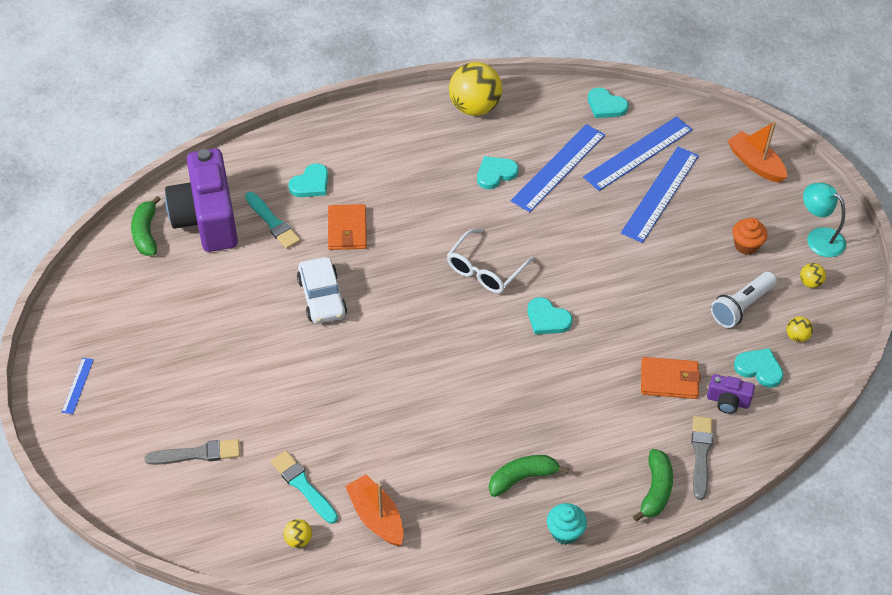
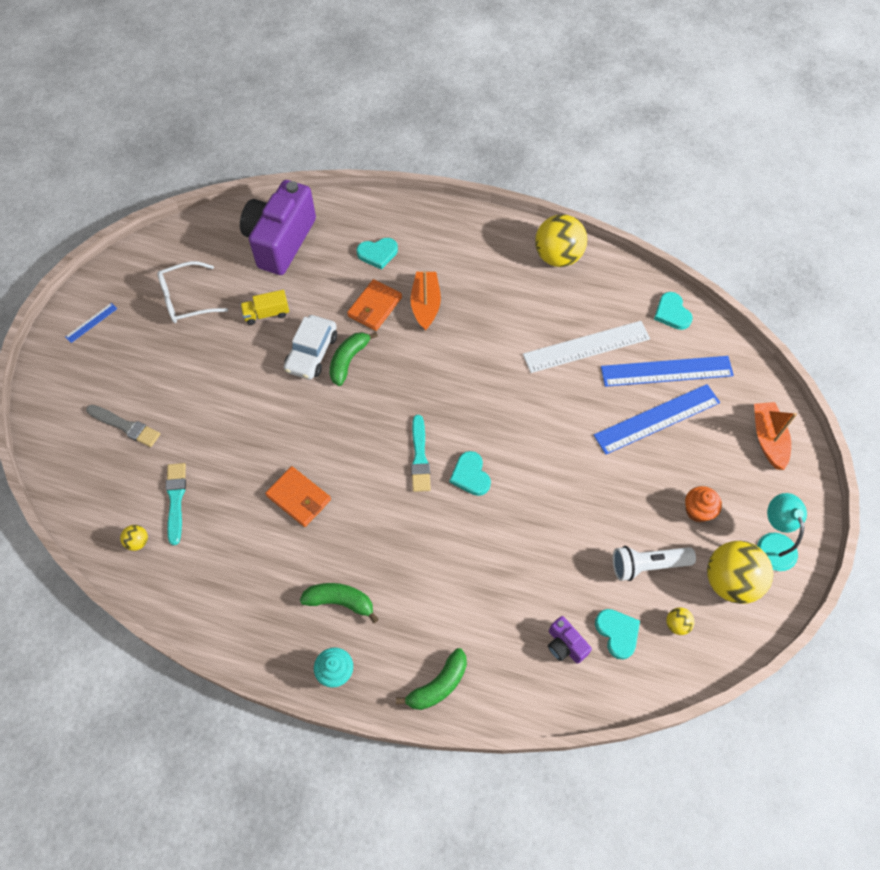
camera: 35 degrees right, 10 degrees up
(146, 233) = (229, 229): green banana -> green banana (348, 360)
(249, 287) = (266, 314): none -> yellow truck
(272, 222) = (324, 270): turquoise brush -> turquoise brush (419, 457)
(376, 517) = (206, 560): orange boat -> orange boat (425, 305)
(485, 270) = (454, 402): white glasses -> white glasses (186, 299)
(495, 174) = (529, 323): turquoise heart -> none
(558, 167) = (586, 346): blue ruler -> white ruler
(669, 380) = (529, 593): orange wallet -> orange wallet (298, 498)
(701, 454) = (502, 679): grey brush -> none
(810, 283) = (730, 581): yellow ball -> yellow ball, size x2.32

